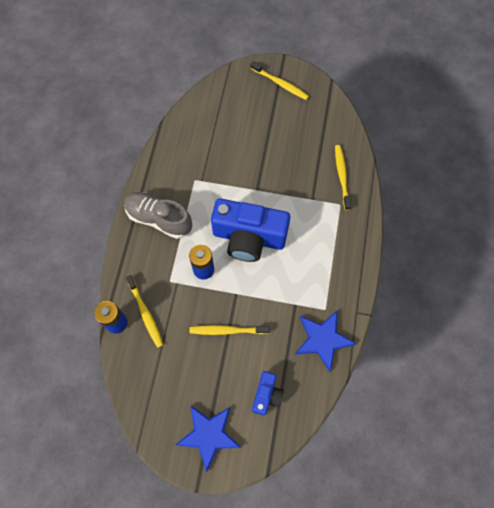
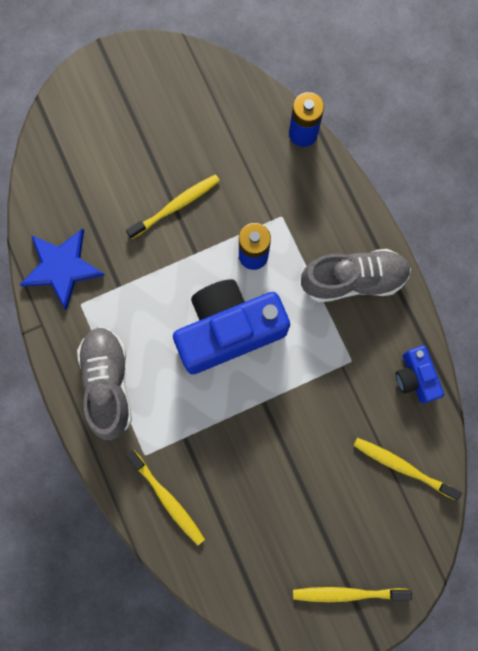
camera: 145 degrees right, 10 degrees up
(145, 313) = (280, 164): yellow toothbrush -> yellow toothbrush (403, 467)
(208, 435) = (120, 93): blue star -> none
(267, 395) = (86, 168): blue camera -> blue camera (415, 377)
(337, 253) = (108, 383): none -> grey shoe

